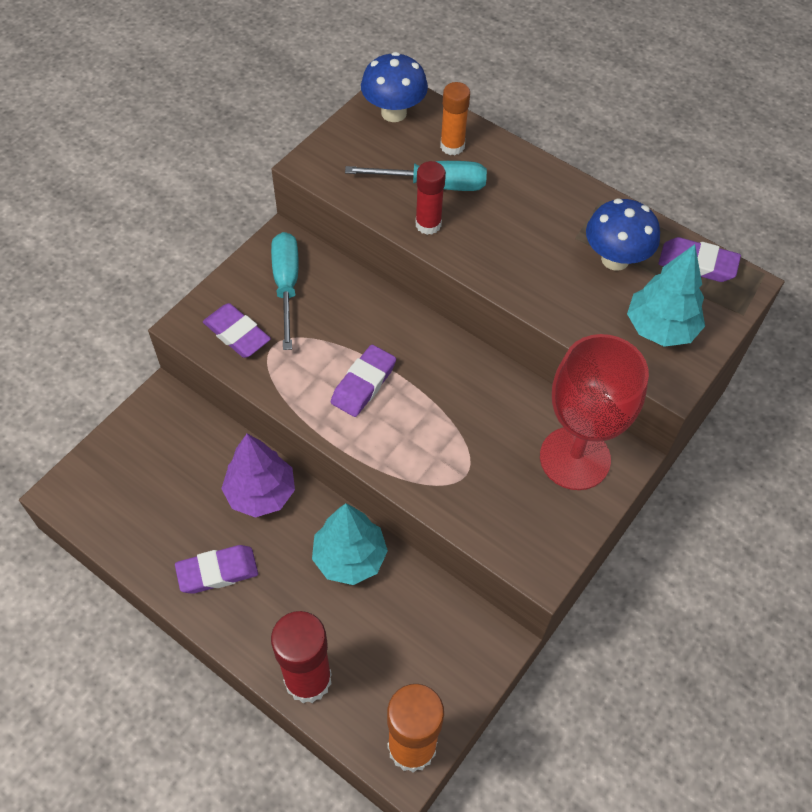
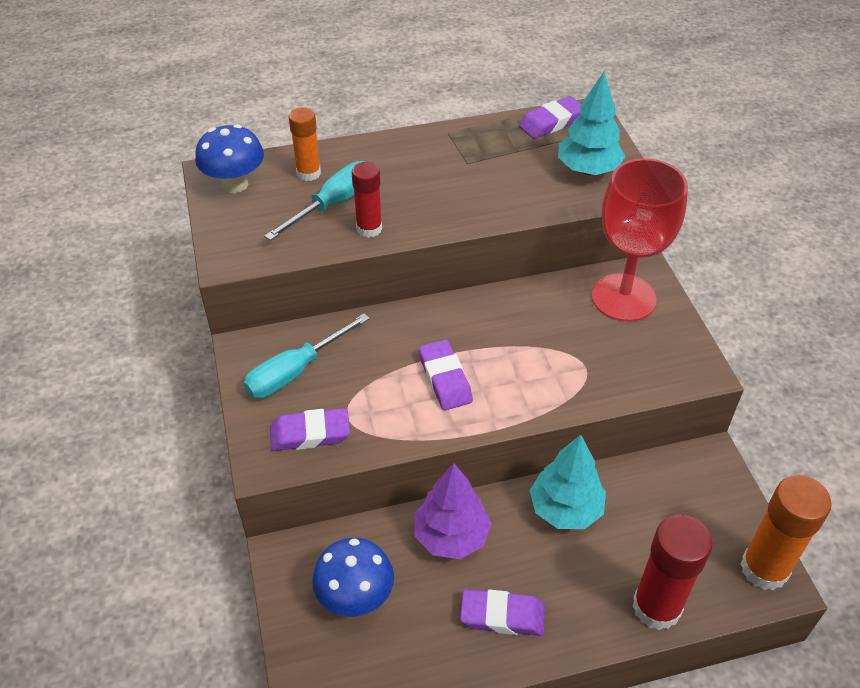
camera: 50 degrees left, 10 degrees down
(217, 572) = (502, 616): purple eraser -> purple eraser turned 75 degrees clockwise
(286, 286) = (296, 371): turquoise screwdriver -> turquoise screwdriver turned 75 degrees counterclockwise
(615, 259) = (507, 155): blue mushroom -> blue mushroom (355, 597)

